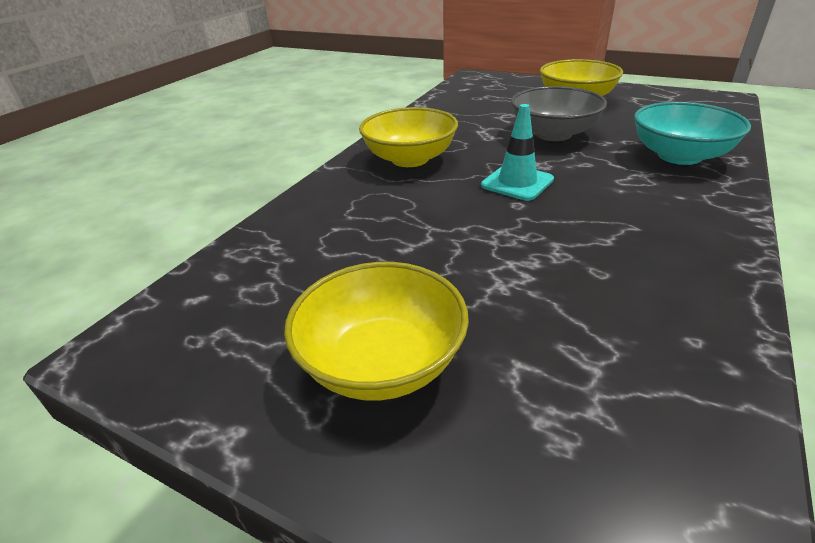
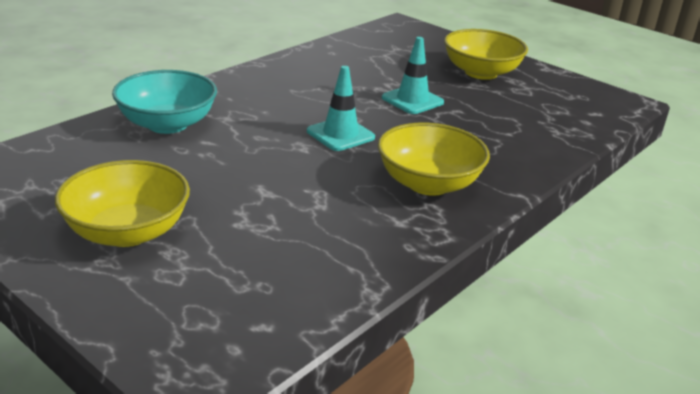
camera: 170 degrees left, 5 degrees down
(472, 251) = (412, 100): none -> turquoise traffic cone
(553, 134) = (243, 178): grey bowl -> none

